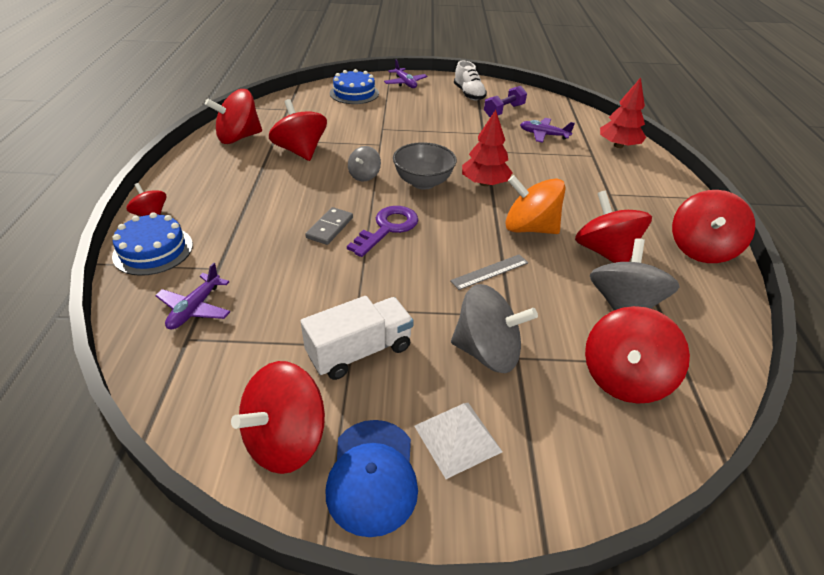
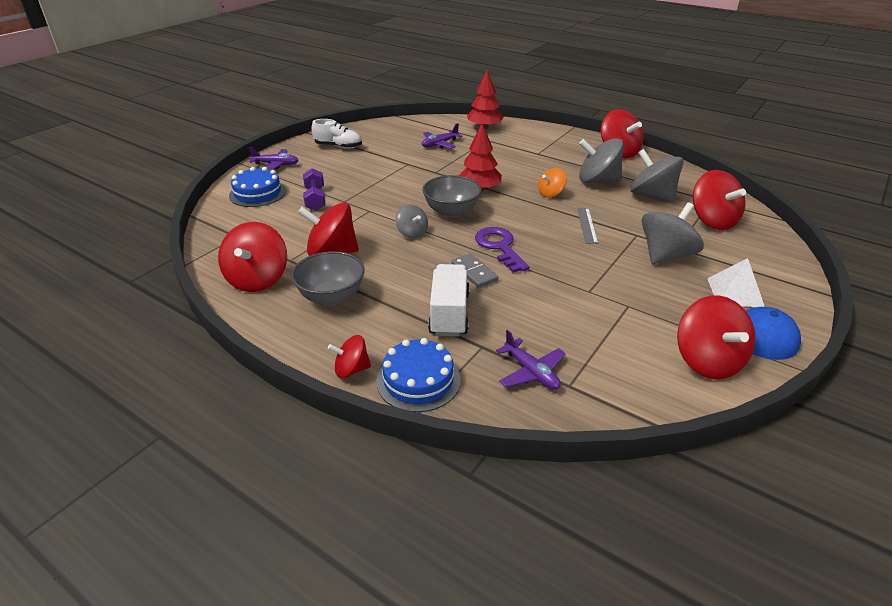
camera: 55 degrees left, 5 degrees down
(239, 173) = (331, 296): none -> grey bowl
(359, 351) = (636, 304): white truck -> white truck (449, 314)
(504, 111) = (385, 144): purple dumbbell -> purple dumbbell (315, 199)
(529, 228) = (550, 193): orange spinning top -> orange spinning top, size x0.56
(604, 252) = (597, 180): red spinning top -> grey spinning top

